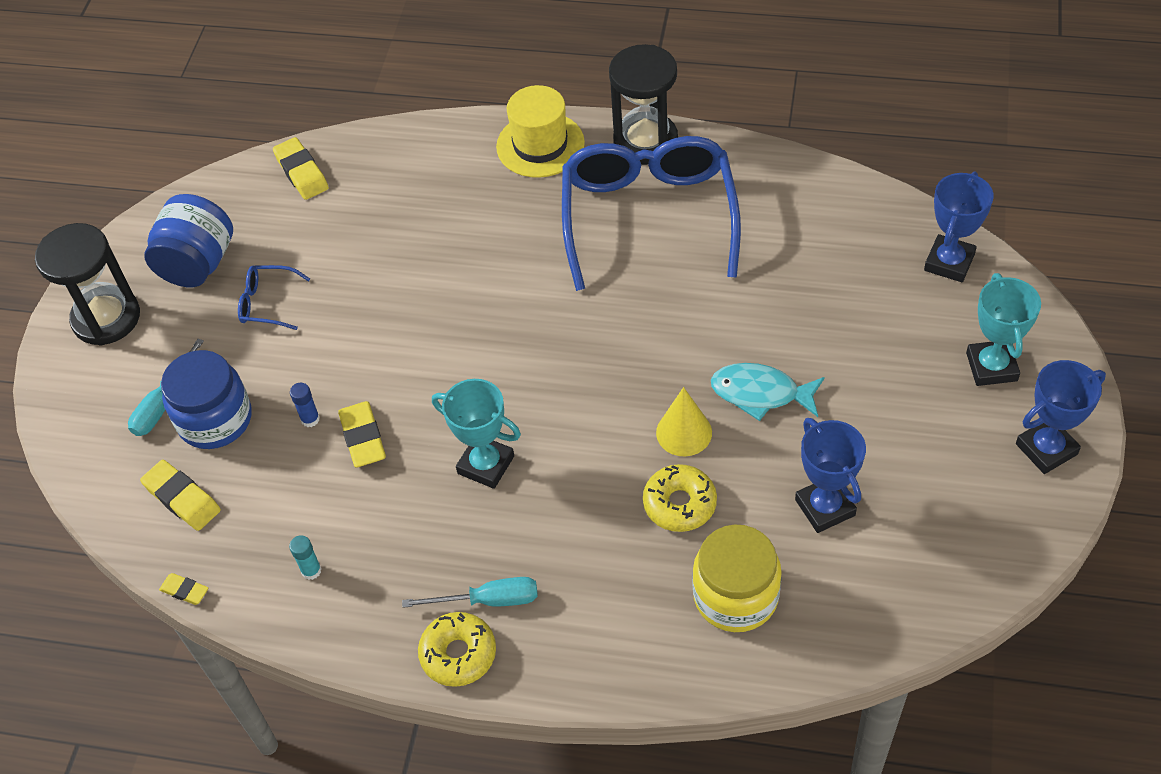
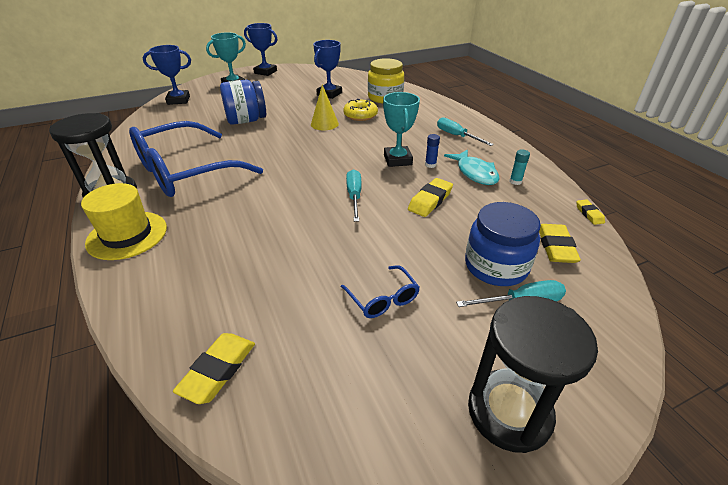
camera: 130 degrees left, 15 degrees down
(198, 264) = (386, 379): blue jar -> blue jar (246, 121)
(310, 419) = (443, 225): blue glue stick -> blue glue stick (430, 165)
(441, 364) = (354, 196): none -> turquoise screwdriver
(458, 654) = (486, 134): yellow donut -> none
(761, 393) = (286, 115): turquoise fish -> turquoise fish (475, 173)

